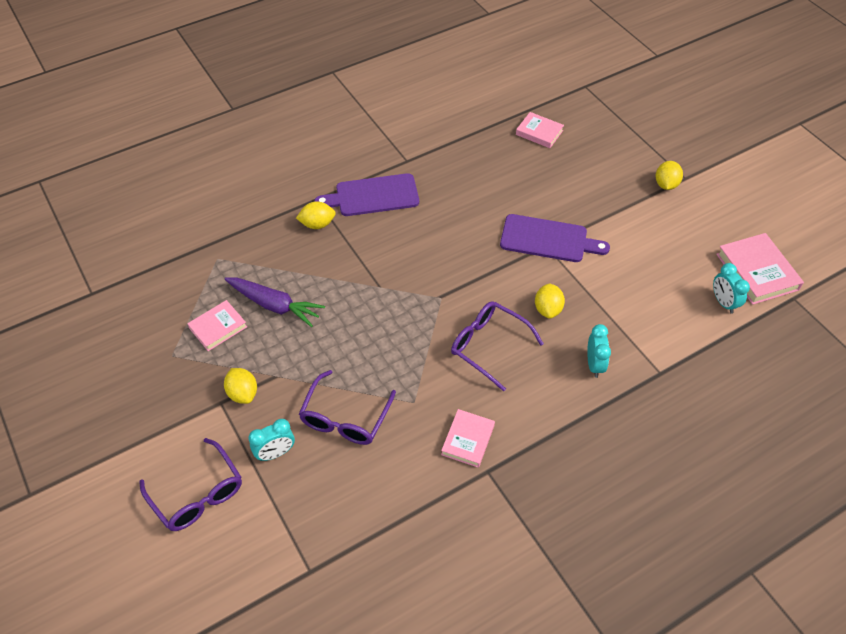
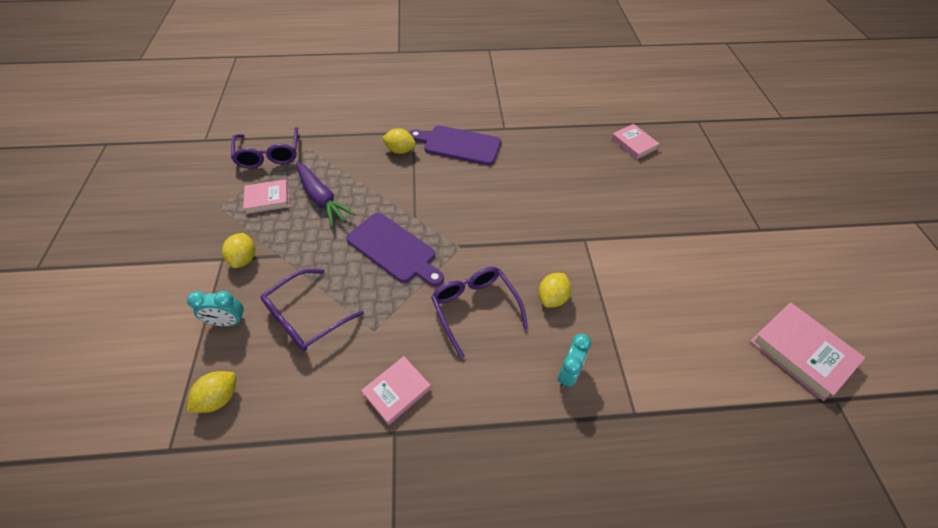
camera: 25 degrees right, 0 degrees up
(197, 494) = (143, 328): purple glasses -> purple glasses (269, 155)
(548, 239) = (590, 234): purple cutting board -> purple cutting board (394, 249)
(666, 184) = (736, 228): yellow lemon -> yellow lemon (219, 398)
(723, 302) = (746, 369): turquoise clock -> none
(757, 272) = (801, 352): pink book -> pink book turned 45 degrees counterclockwise

